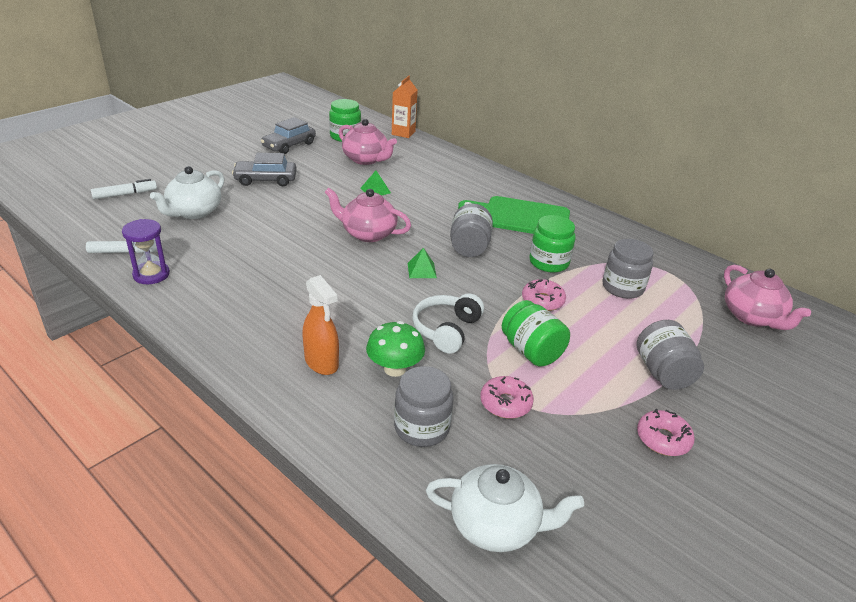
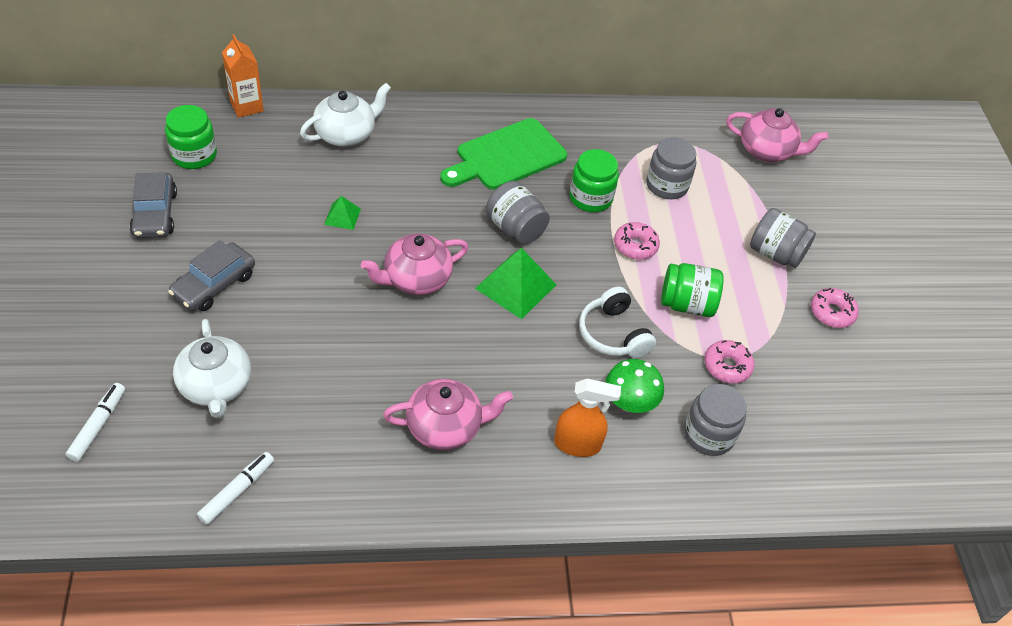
camera: 50 degrees left, 15 degrees up
(151, 274) = (309, 490): purple hourglass -> none
(366, 159) = (269, 177): pink teapot -> pink teapot (445, 427)
(421, 270) = (515, 286): green pyramid -> green pyramid, size x1.90
(496, 525) = (829, 463): white teapot -> white teapot (346, 134)

